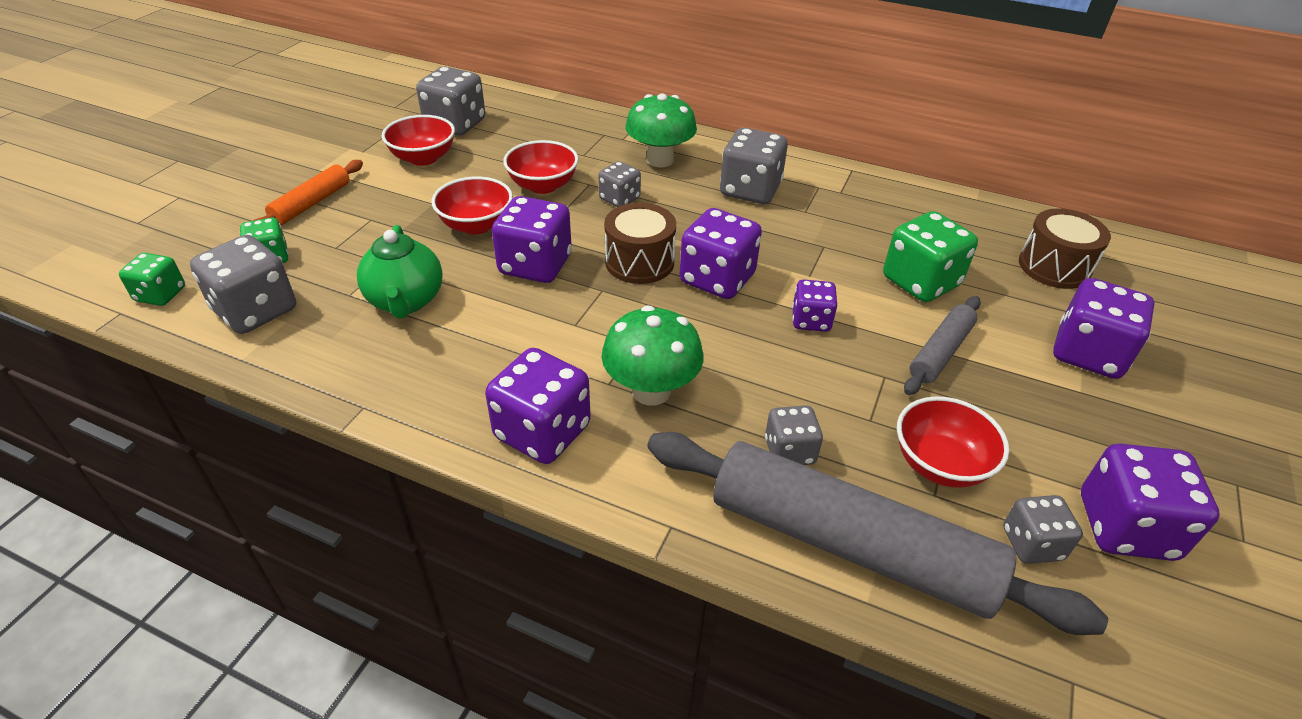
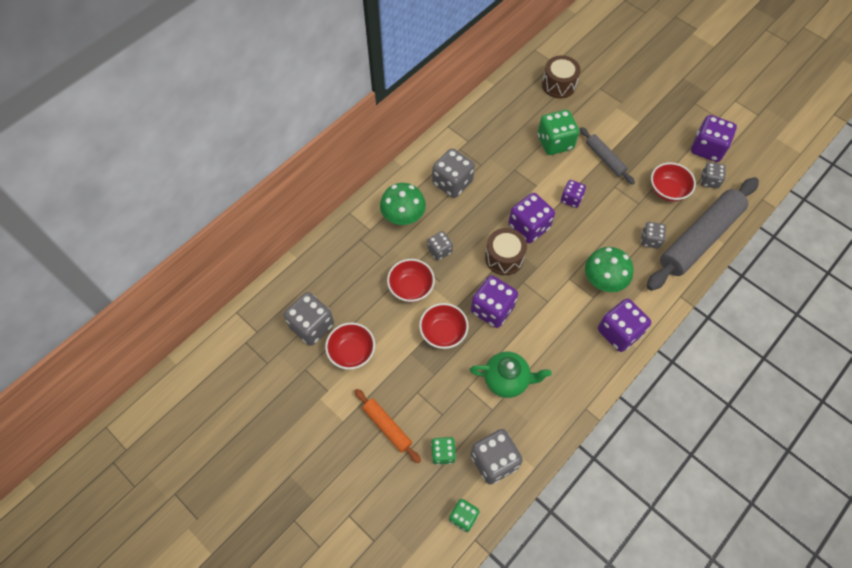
camera: 70 degrees left, 20 degrees up
(1088, 354) = (618, 107): purple dice -> none

